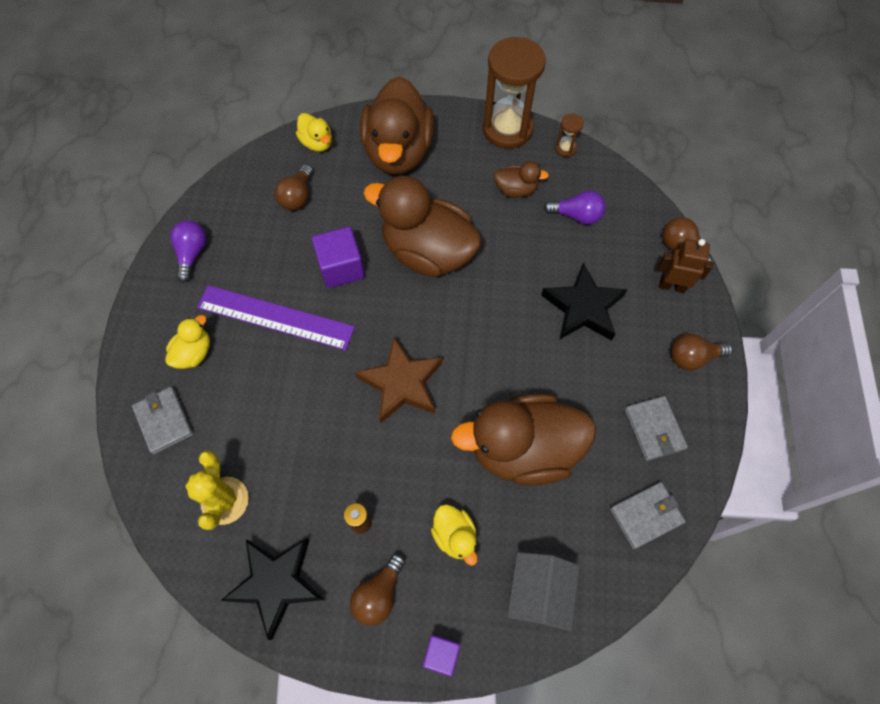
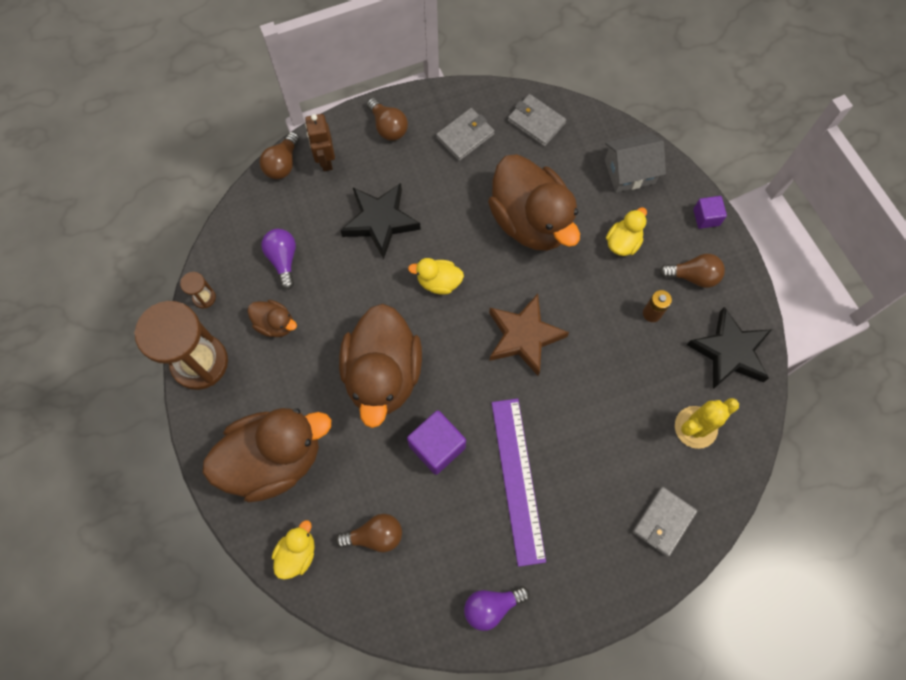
camera: 115 degrees left, 5 degrees up
(194, 353) = (590, 535): yellow duck -> yellow duck (438, 282)
(516, 190) = (275, 324): brown duck -> brown duck turned 135 degrees clockwise

